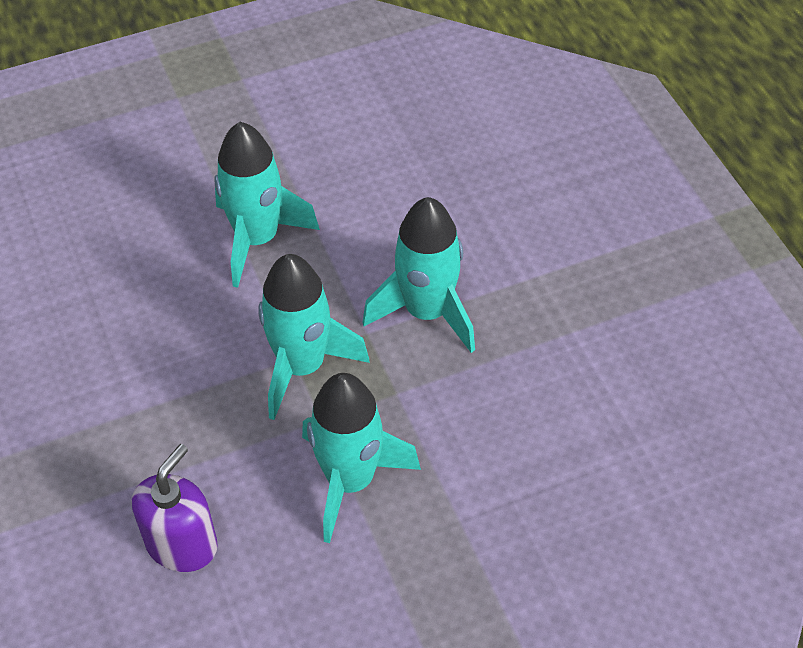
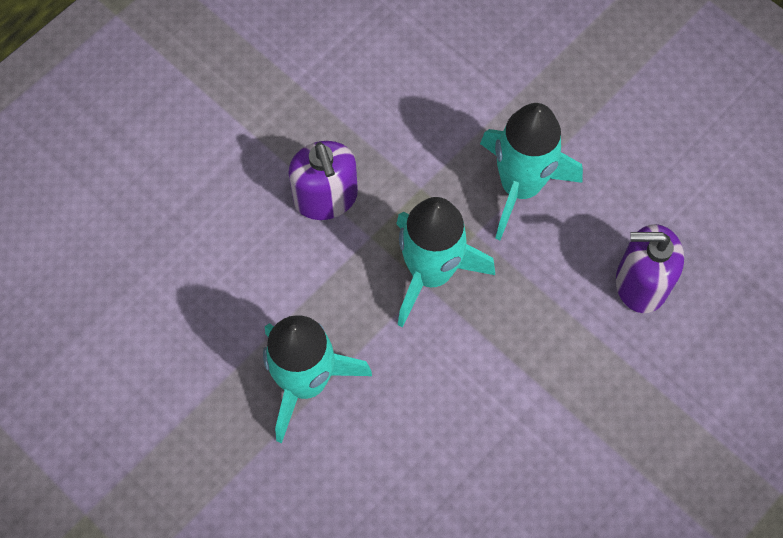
camera: 115 degrees left, 15 degrees up
(427, 312) = (325, 198): turquoise rocket -> purple soap dispenser

